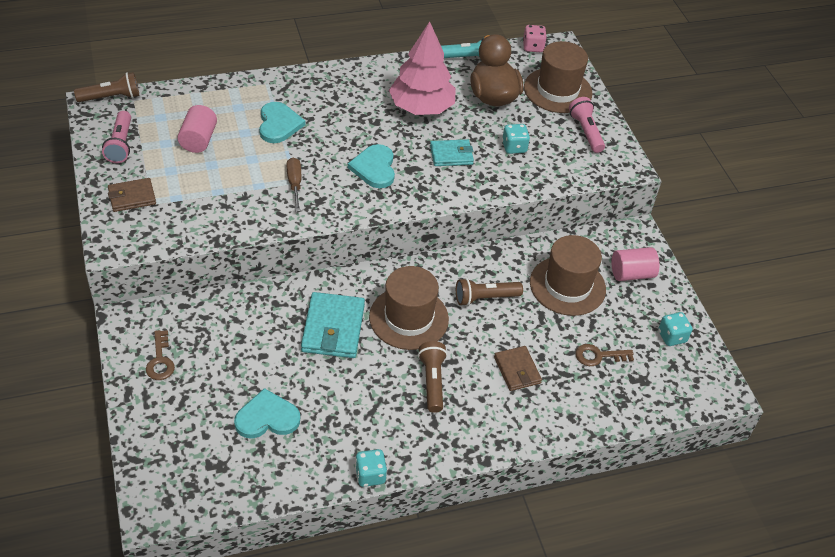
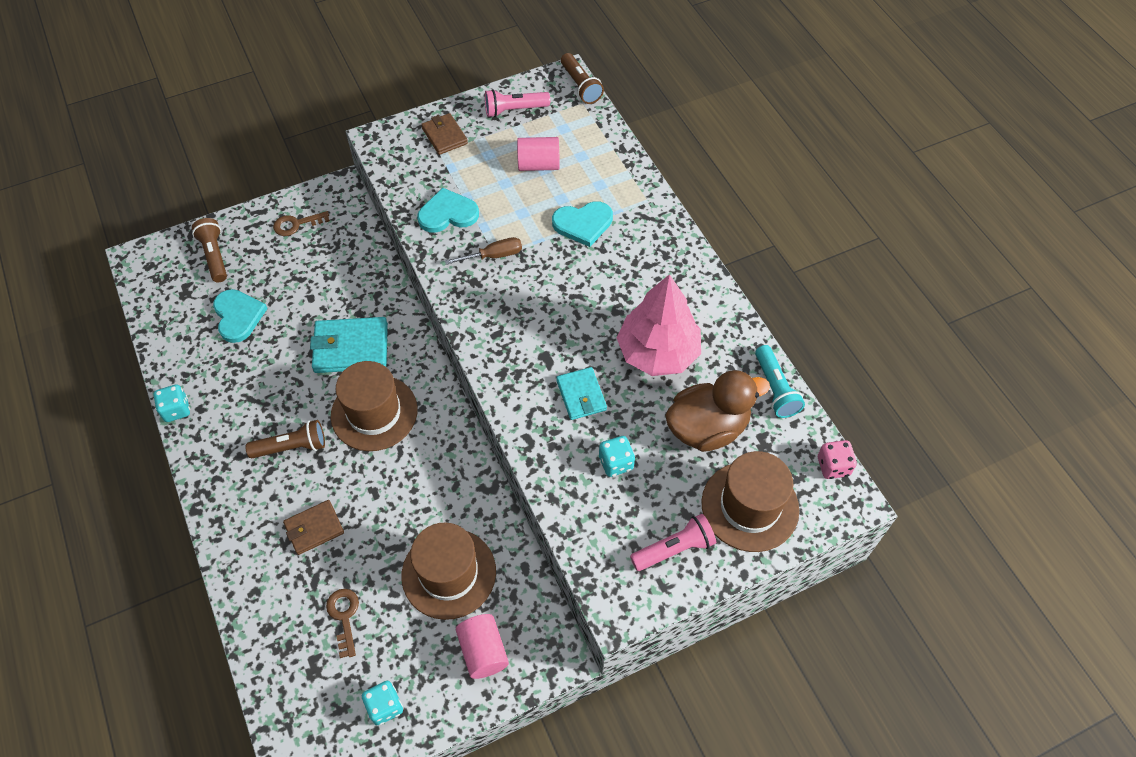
camera: 85 degrees right, 10 degrees up
(374, 168) = (537, 322): turquoise heart -> turquoise heart (448, 213)
(485, 298) = (414, 484): brown flashlight -> brown flashlight (215, 256)

